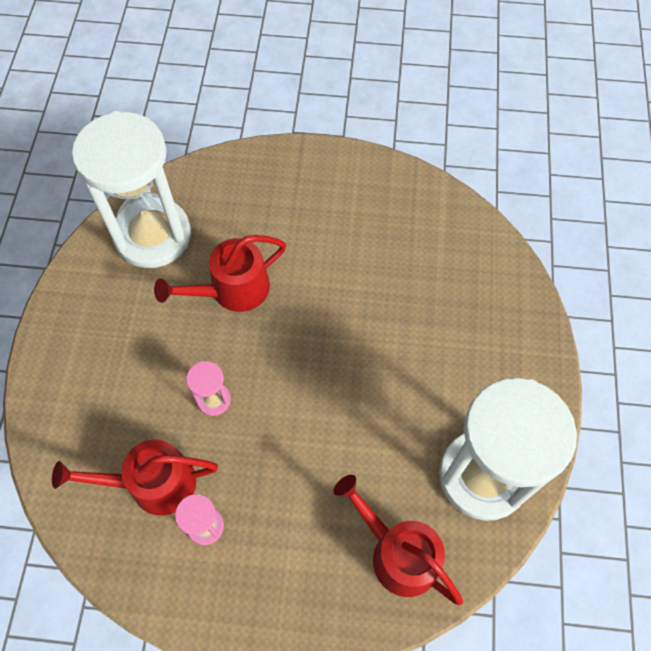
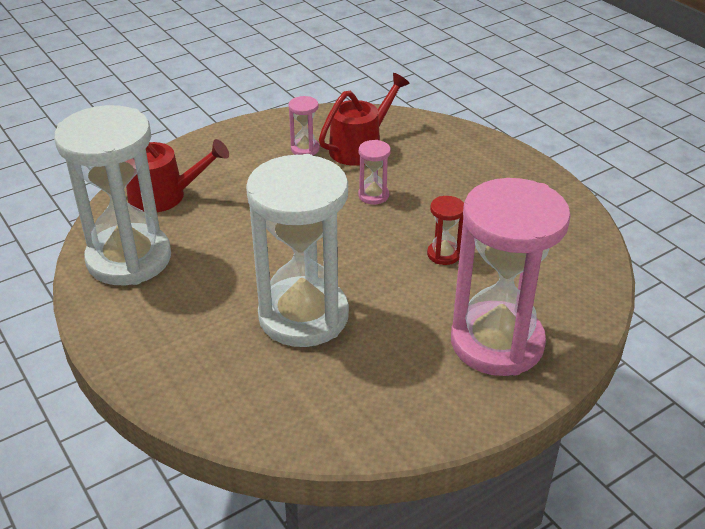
camera: 140 degrees right, 25 degrees down
(153, 235) = (554, 250): white hourglass -> white hourglass (303, 316)
(232, 290) = (443, 254): red watering can -> red hourglass
(284, 195) = (497, 343): none -> pink hourglass

